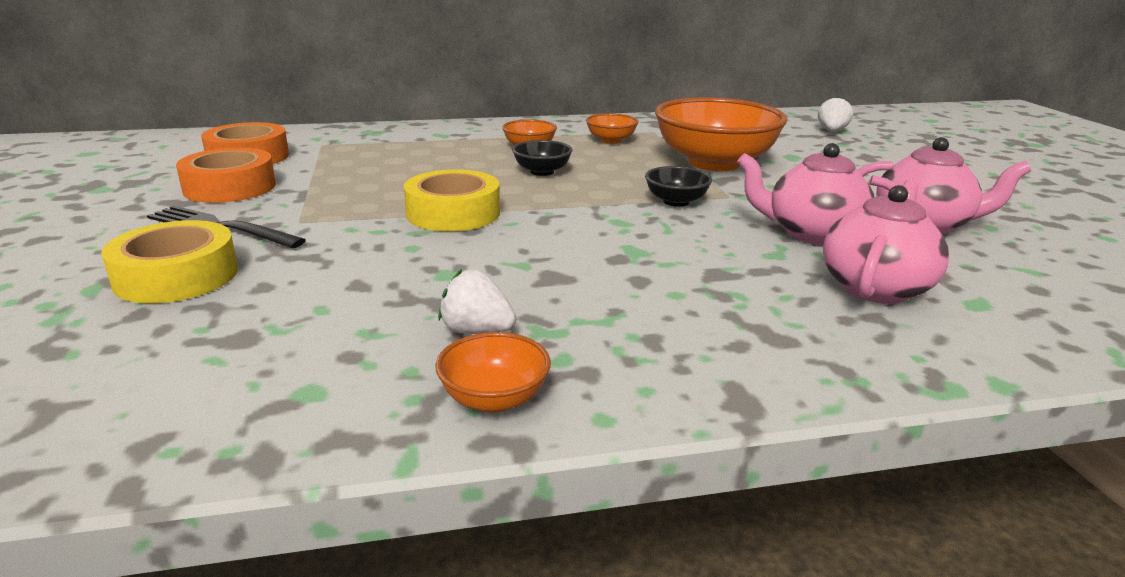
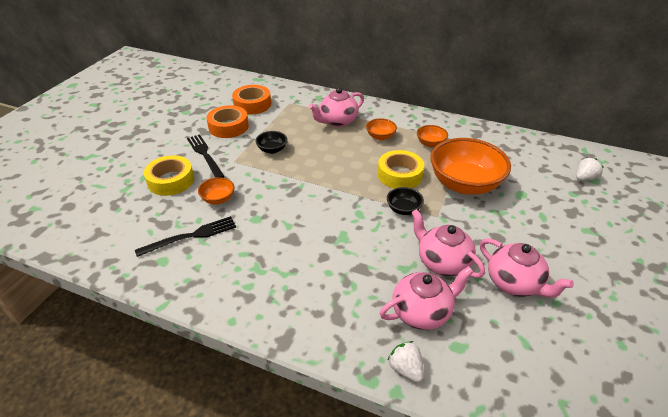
camera: 35 degrees right, 15 degrees up
(334, 335) = (191, 236): none -> black fork
(437, 147) = (337, 121): none -> pink teapot
(453, 213) = (295, 178): yellow tape -> yellow tape (400, 175)
(477, 331) = (235, 257): white strawberry -> white strawberry (405, 369)
(494, 399) = (208, 293): orange bowl -> orange bowl (218, 199)
(542, 172) = (365, 160): black bowl -> black bowl (272, 150)

